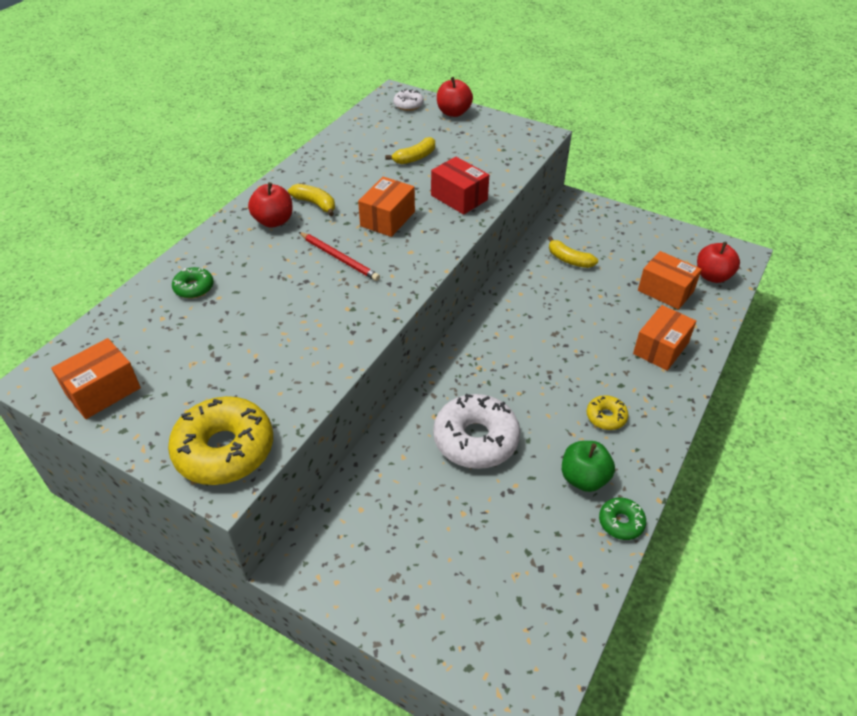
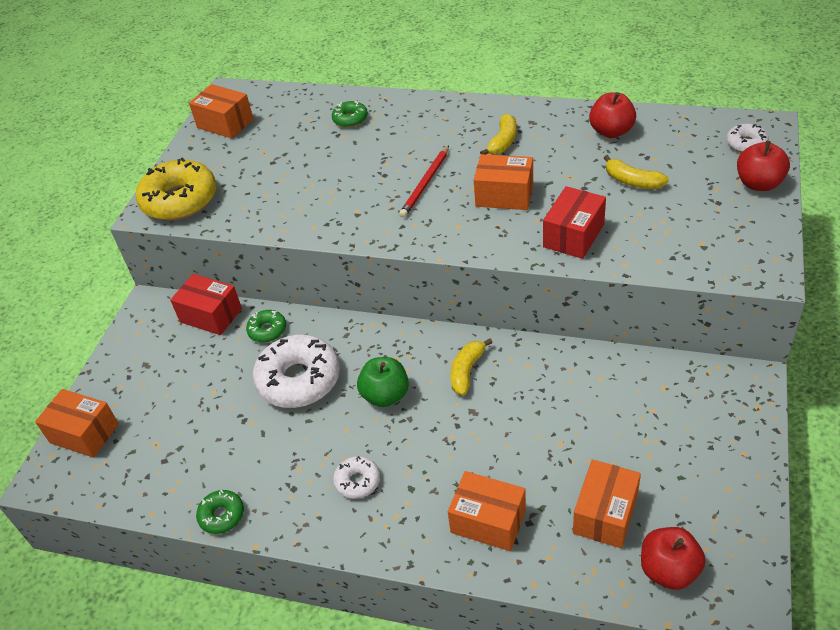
camera: 80 degrees right, 0 degrees up
(274, 221) = (462, 127): red apple -> red apple (611, 131)
(348, 503) = (211, 315): none -> red box
(397, 455) = (267, 330): none -> green donut
(476, 651) = (84, 433): none -> orange box
(569, 260) = (616, 399): yellow banana -> yellow banana (467, 371)
(584, 478) = (270, 475): green apple -> green apple (385, 395)
(606, 417) = (357, 481): yellow donut -> white donut

